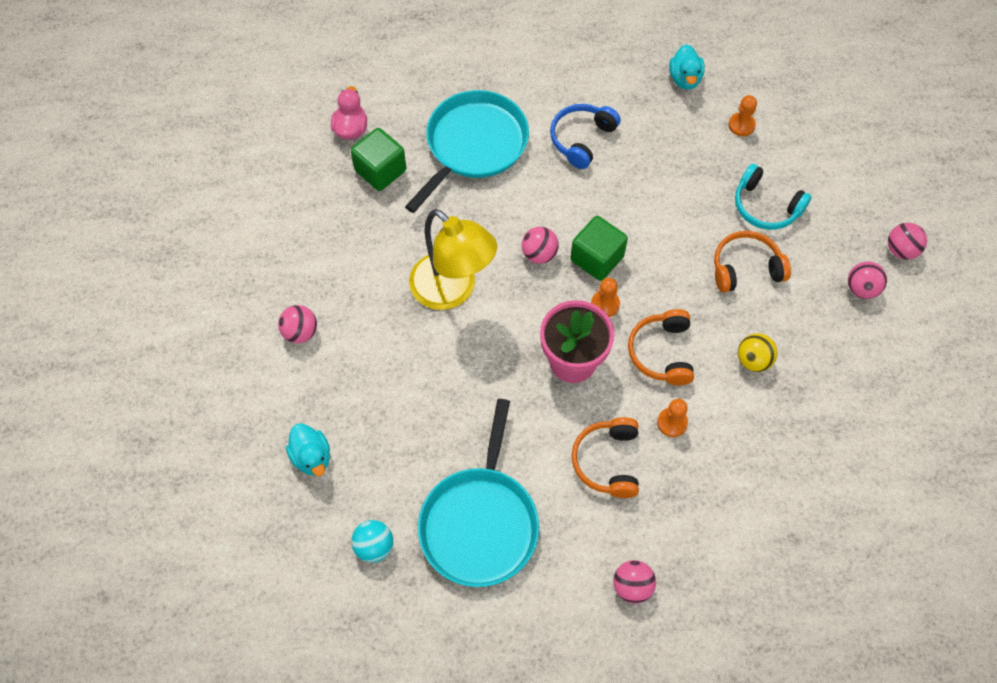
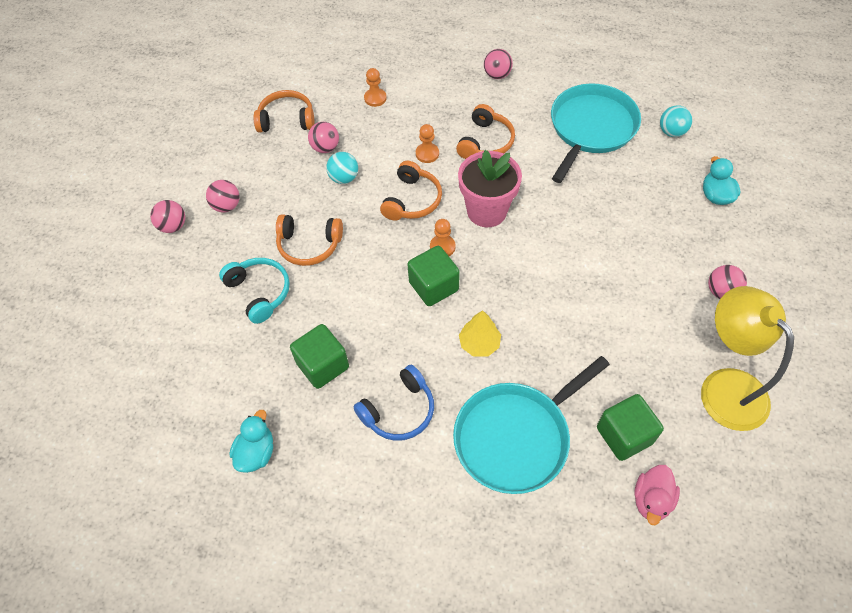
camera: 160 degrees left, 5 degrees down
(452, 291) = (574, 292): yellow lamp -> yellow lamp (724, 386)
(531, 214) = (479, 343): none -> yellow tree
(539, 254) = (484, 304): pink ball -> pink ball (325, 148)
(667, 157) = (323, 365): none -> green cube
(741, 125) = (231, 379): orange pawn -> orange pawn (375, 98)
(753, 360) = (344, 178): yellow ball -> turquoise ball
(870, 426) = (286, 120): none -> orange headphones

